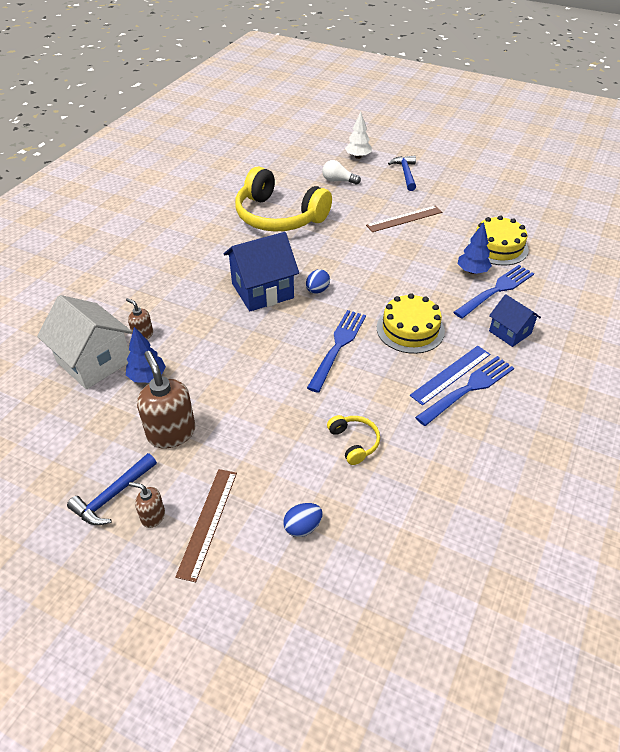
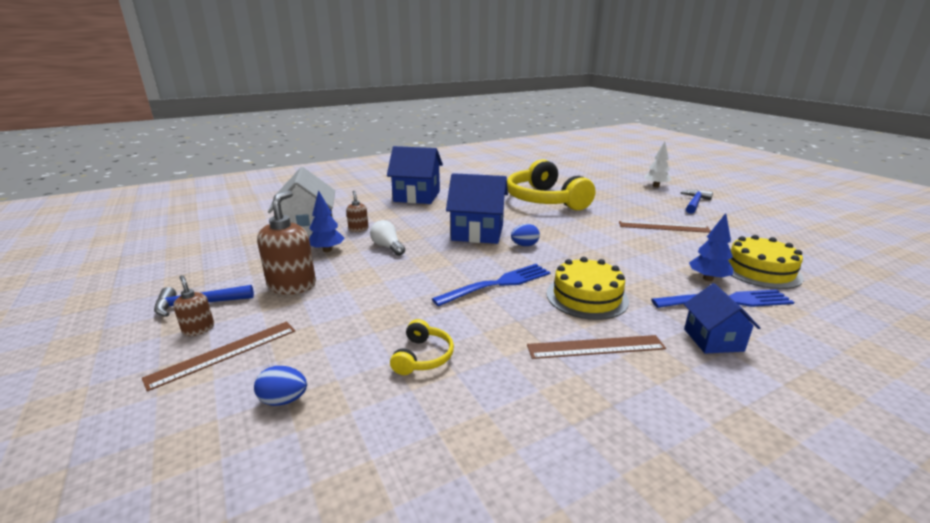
camera: 35 degrees right, 20 degrees down
(145, 259) = (417, 196): none -> blue house
(338, 181) = (621, 194): white light bulb -> white light bulb (388, 247)
(451, 374) = (596, 347): blue ruler -> brown ruler
(468, 389) = (604, 368): blue fork -> none

